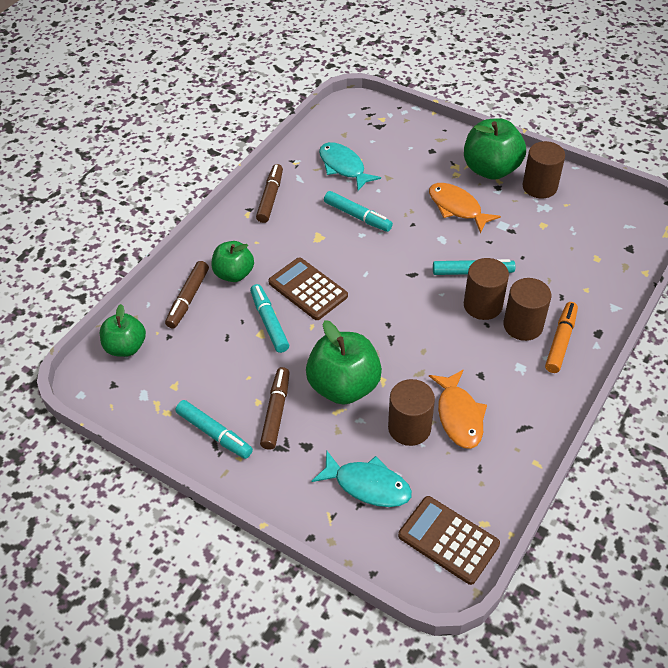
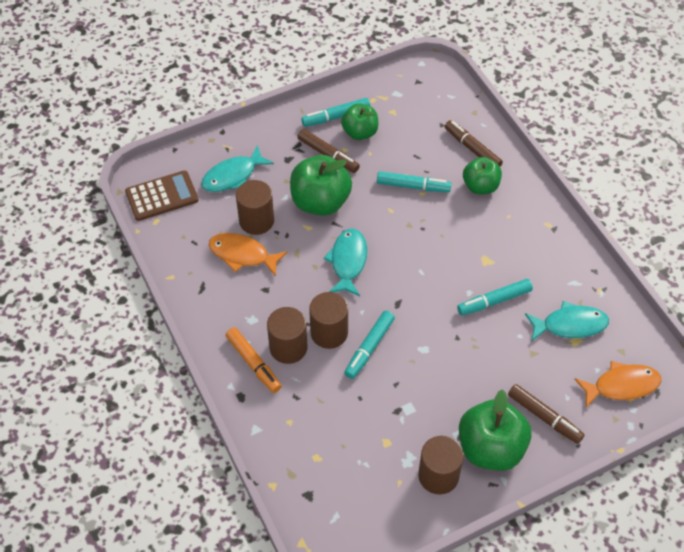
camera: 120 degrees right, 5 degrees up
(126, 347) = (448, 98): green apple -> green apple (360, 132)
(270, 198) = (560, 249): brown marker -> brown marker (544, 417)
(308, 289) = (430, 225): brown calculator -> none
(397, 329) = (348, 261): none -> turquoise fish
(457, 208) = (455, 385): orange fish -> orange fish (621, 386)

